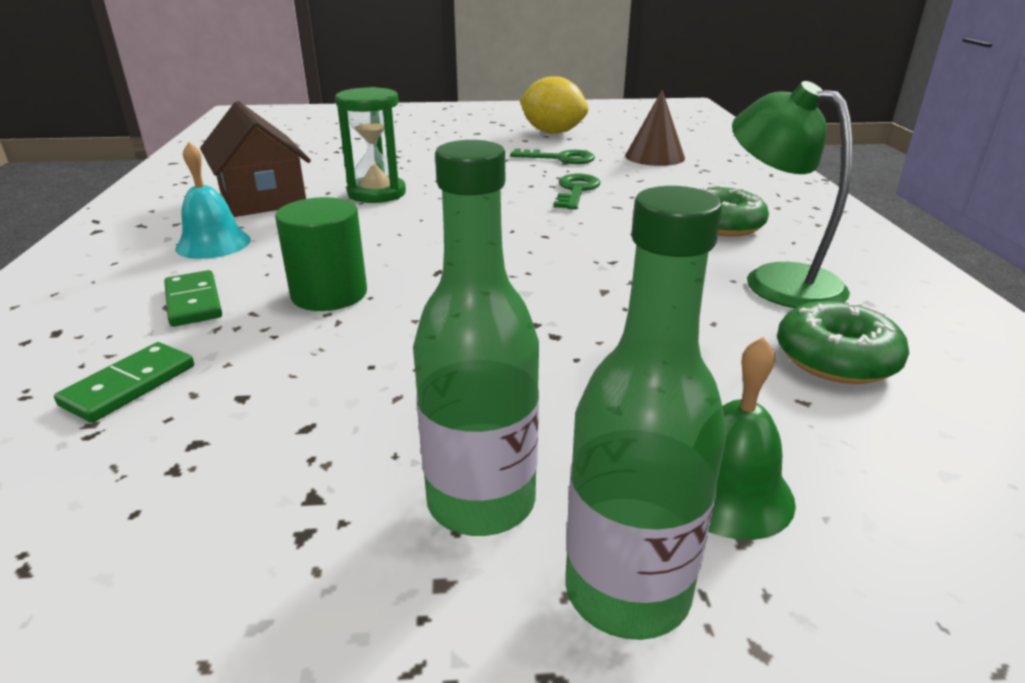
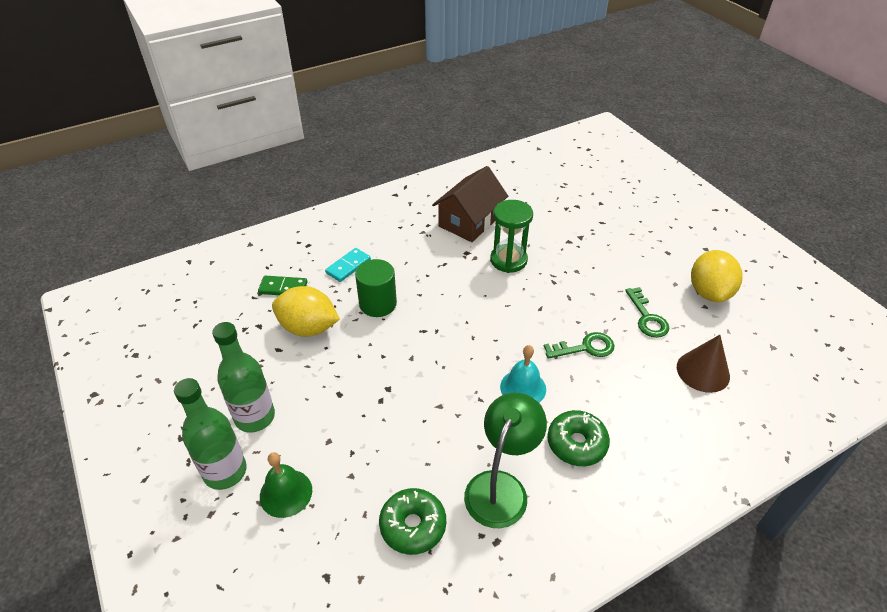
camera: 65 degrees right, 15 degrees up
(193, 302) = (348, 266): green domino -> turquoise domino
(213, 244) = (404, 238): turquoise bell -> turquoise bell (523, 388)
(294, 375) = (308, 328): none -> yellow lemon

